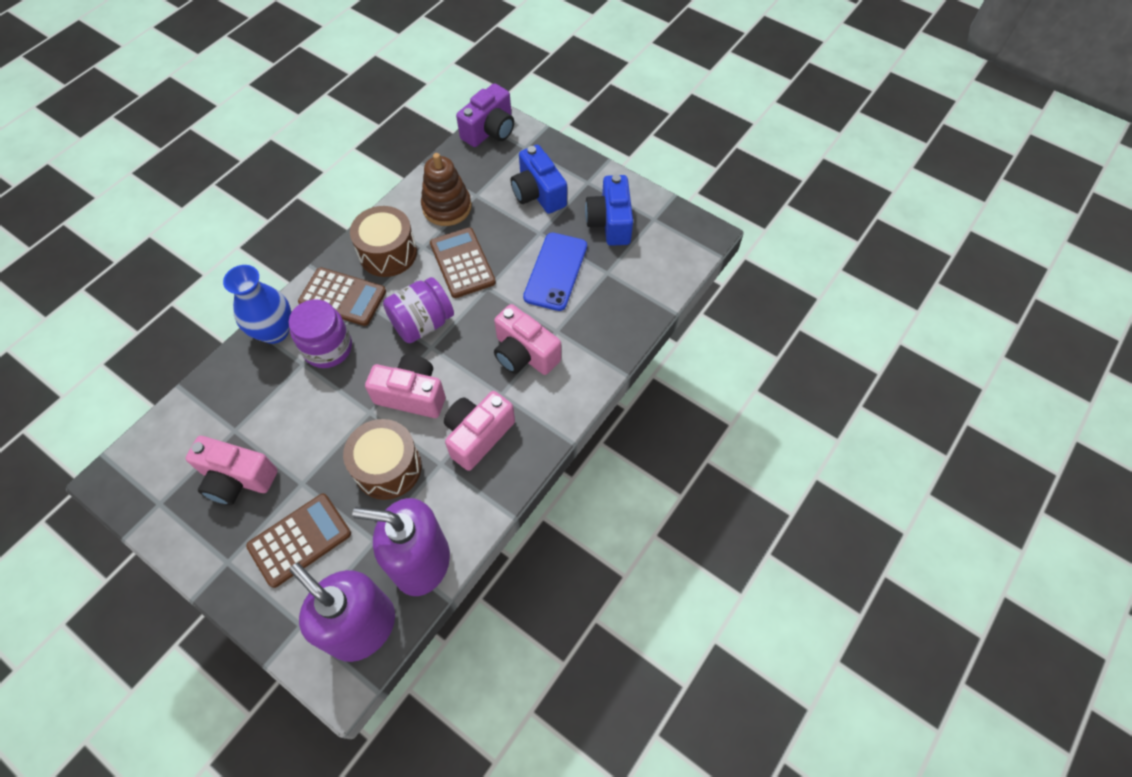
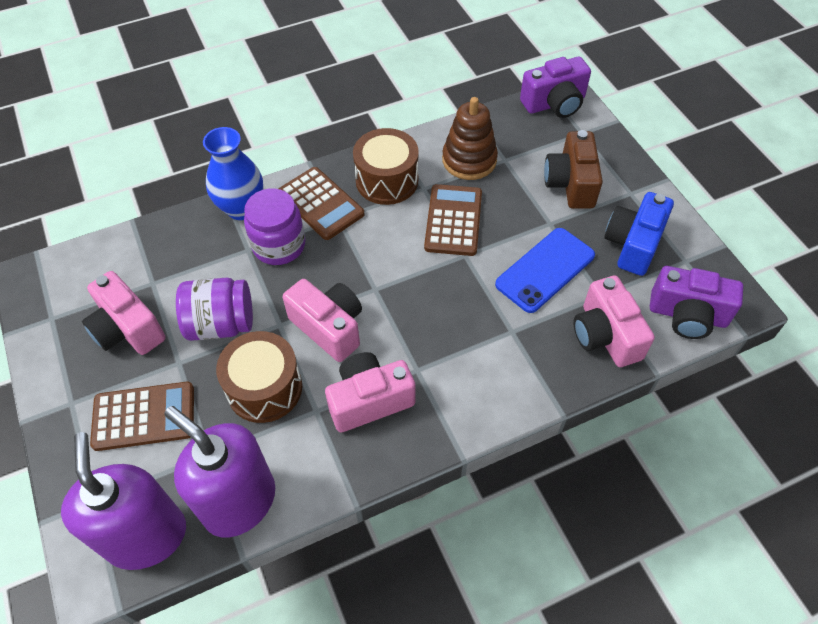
camera: 30 degrees right, 5 degrees down
(422, 323) = (380, 262): purple jar -> purple jar (221, 324)
(524, 354) = (464, 339): pink camera -> pink camera (605, 335)
(538, 193) = (570, 184): blue camera -> brown camera
(675, 260) = (687, 315): none -> purple camera

